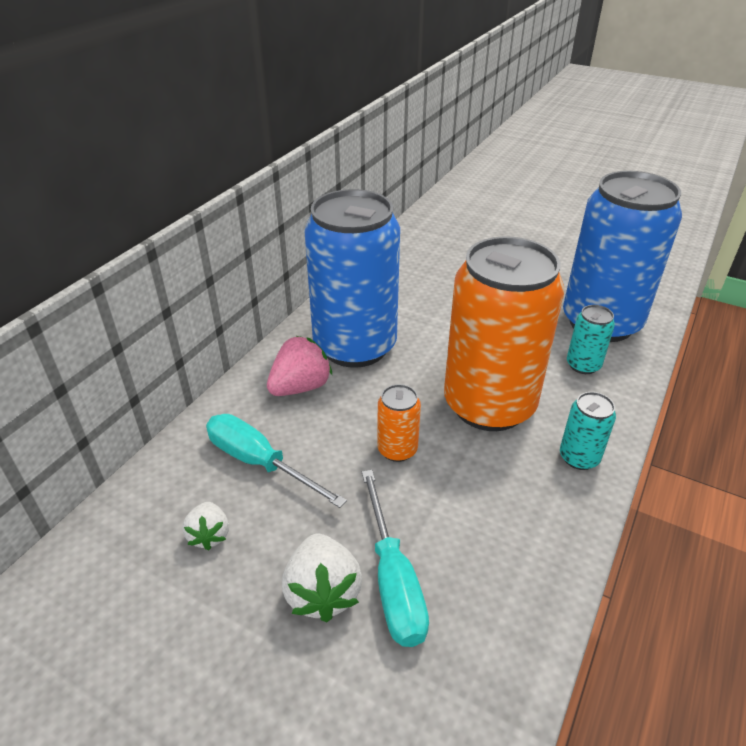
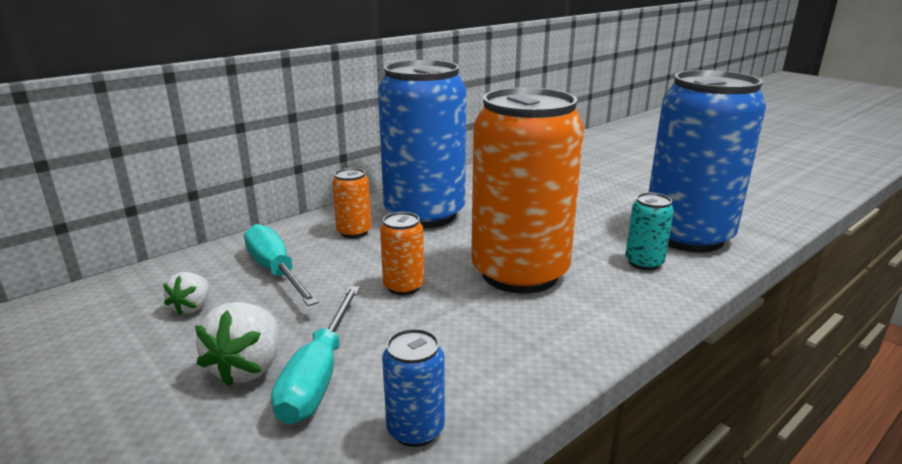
camera: 20 degrees right, 15 degrees down
(300, 387) = (354, 232): pink strawberry -> orange can
(512, 611) = (415, 429): none -> blue can
(579, 457) = (586, 328): turquoise can -> none

